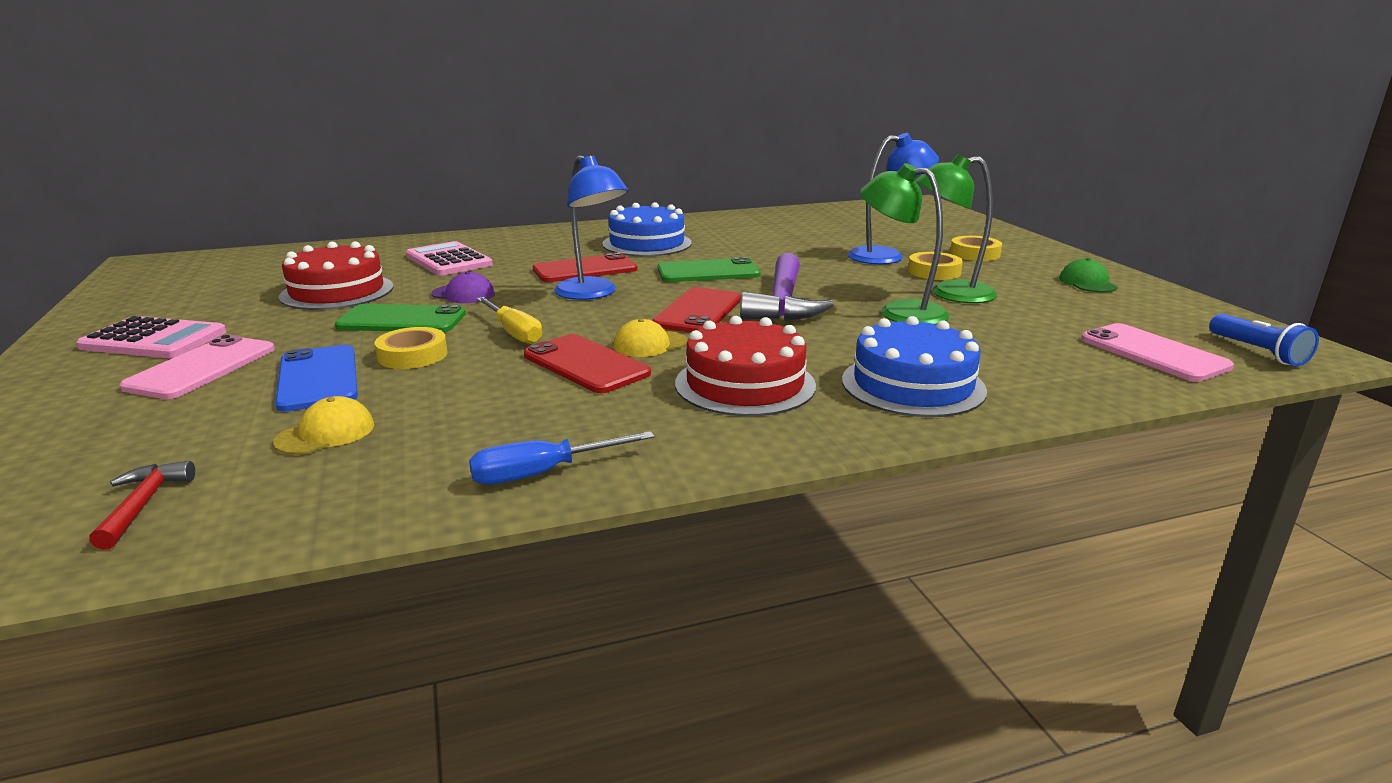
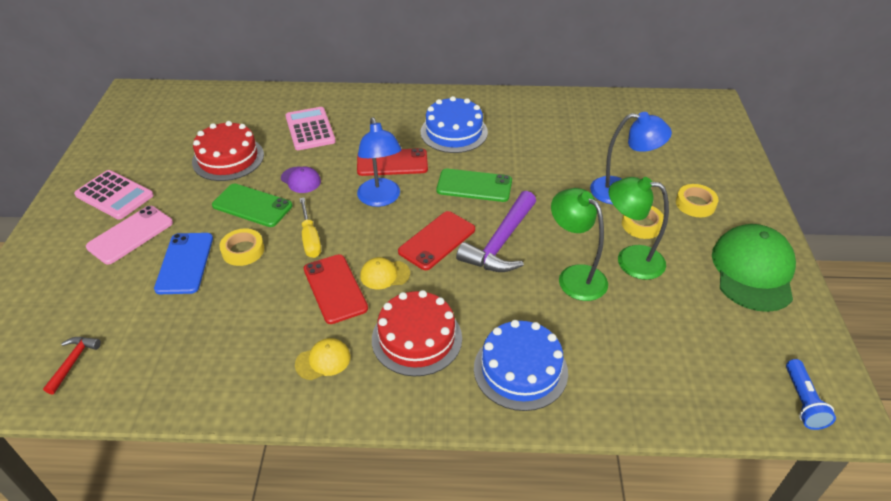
camera: 20 degrees right, 20 degrees up
(326, 433) = (171, 322): yellow cap -> yellow cap (323, 360)
(543, 473) = (261, 395): blue screwdriver -> none
(1087, 283) = (753, 270): green cap -> green cap, size x2.14
(1153, 353) = (719, 380): pink phone -> none

